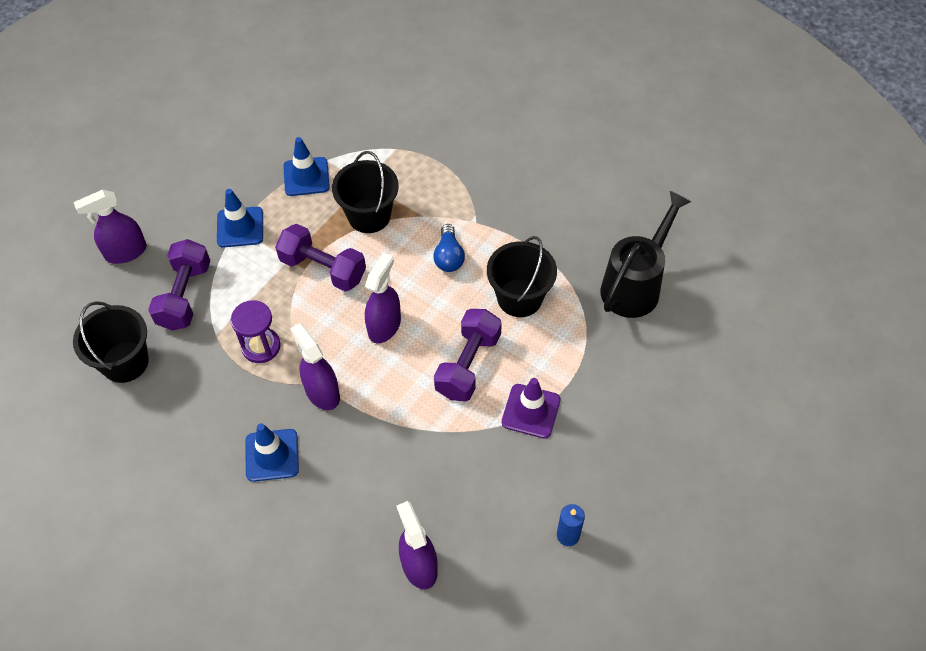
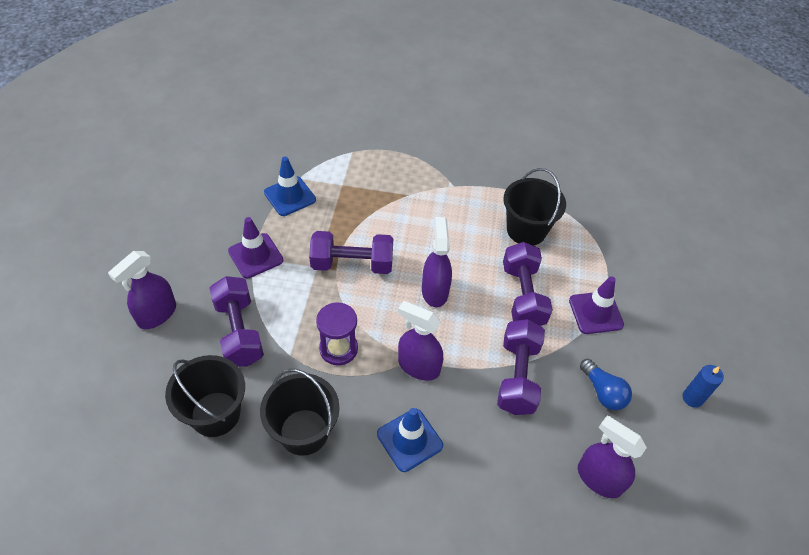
camera: 30 degrees left, 5 degrees down
(240, 227) = (255, 256): blue traffic cone -> purple traffic cone
(369, 216) = (364, 209): black bucket -> black bucket (304, 432)
(408, 440) = (517, 376): none -> purple dumbbell
(449, 257) = (450, 218): blue light bulb -> blue light bulb (603, 392)
(635, 285) = (602, 191): black watering can -> none

